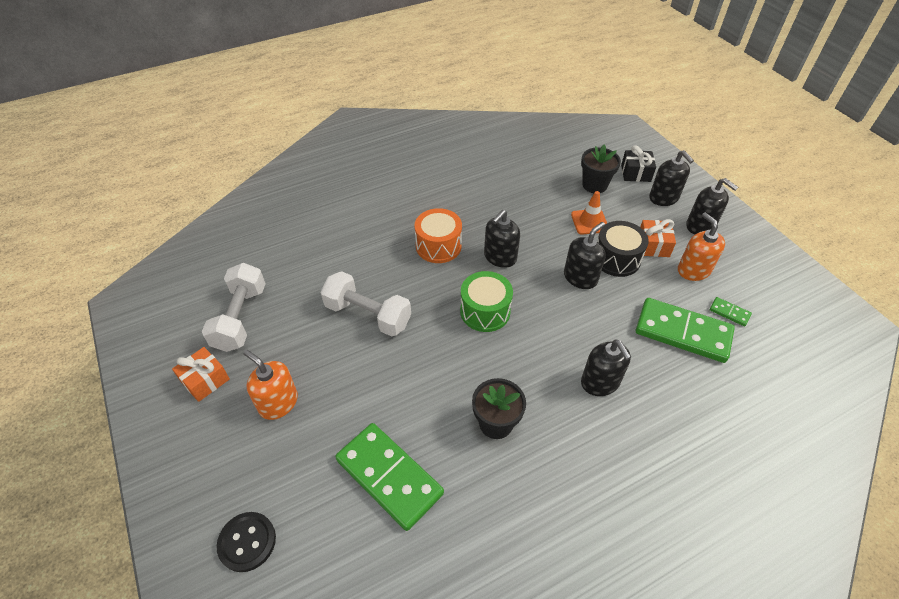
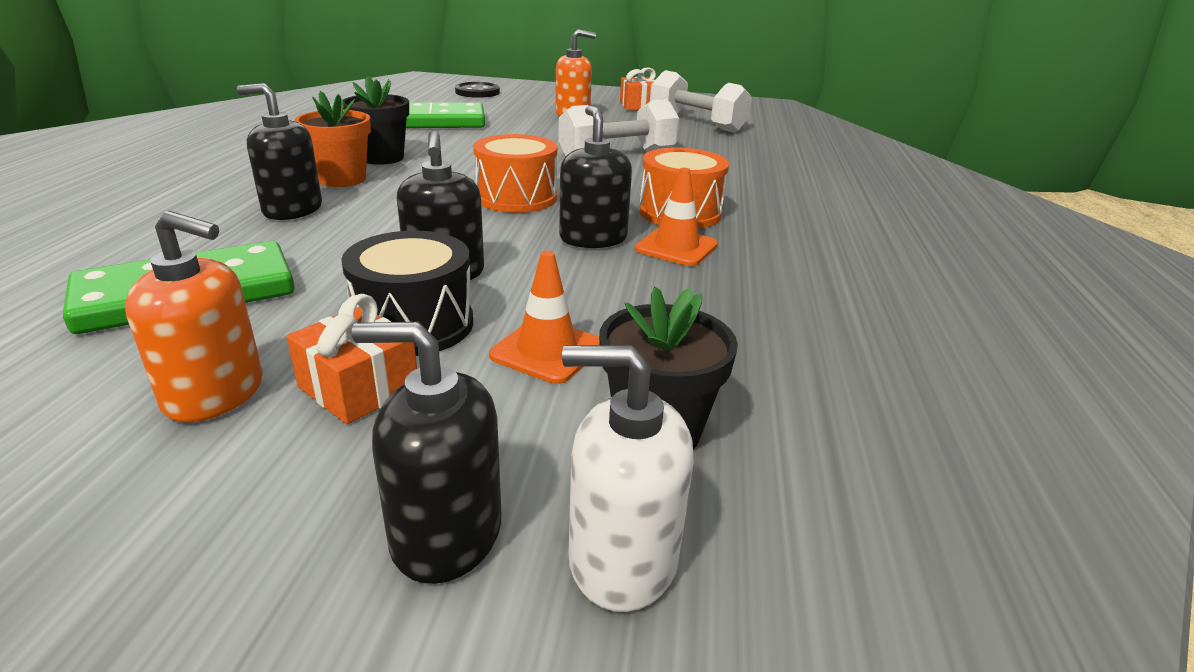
camera: 125 degrees right, 20 degrees down
(479, 230) = (676, 247): none -> orange traffic cone
(485, 311) = (516, 197): green drum -> orange drum
(547, 405) = (342, 179): none -> orange flower pot
(635, 173) = (622, 559): black gift -> white soap dispenser
(700, 226) = (254, 520): black soap dispenser -> none
(729, 312) = (81, 363): green domino -> none

